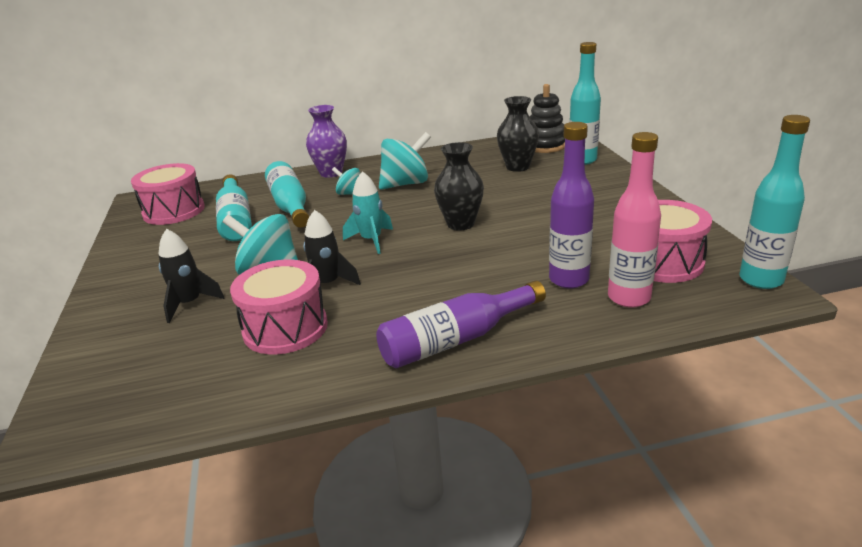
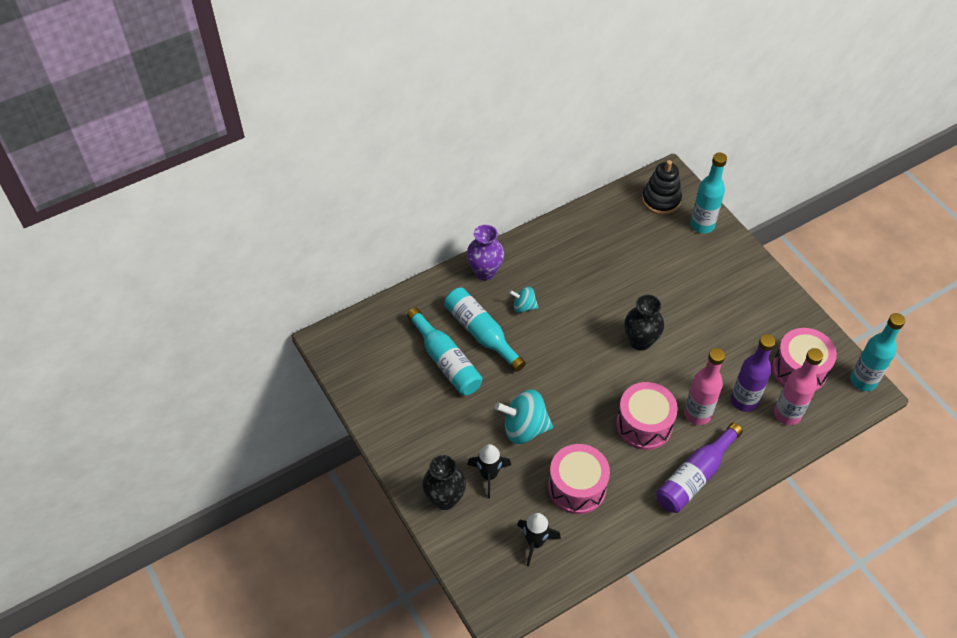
camera: 20 degrees left, 25 degrees up
(174, 211) = (377, 356): pink drum -> pink drum (644, 425)
(328, 284) = (578, 435): black rocket -> black rocket (535, 542)
(371, 240) = (580, 374): turquoise rocket -> none
(406, 184) = (565, 284): turquoise spinning top -> none
(496, 284) = (697, 414): none -> pink bottle
(517, 167) = (651, 243): black vase -> black vase (445, 499)

